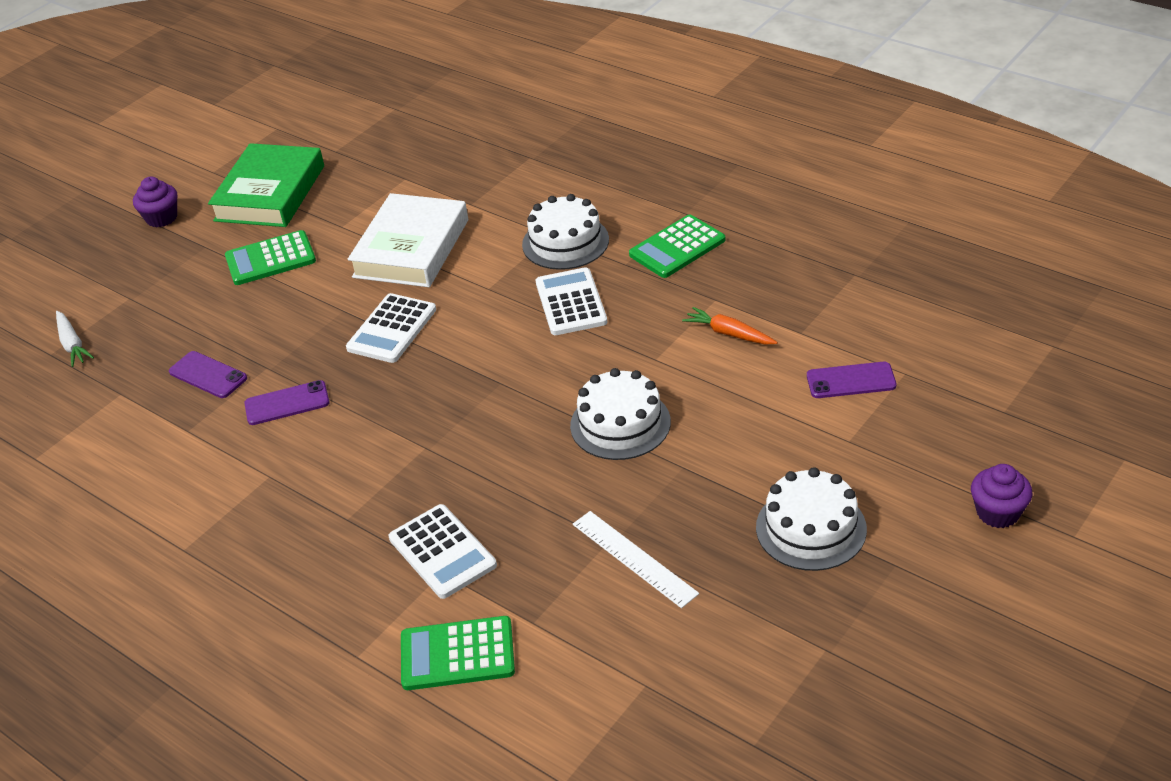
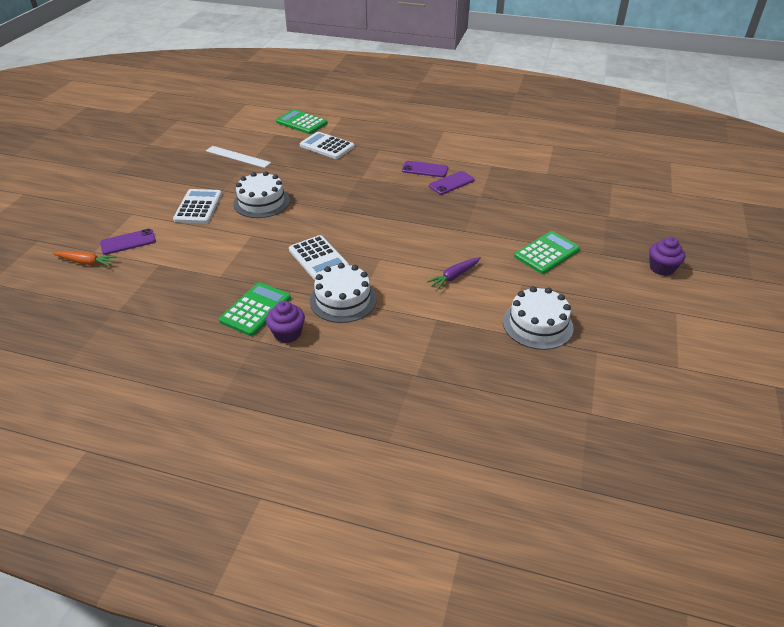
camera: 155 degrees right, 0 degrees up
(72, 344) = (606, 189): white carrot -> none
(208, 375) = (509, 188): purple phone -> purple phone (425, 169)
(270, 193) = (605, 301): green book -> none
(392, 329) = (424, 225): white calculator -> white calculator (198, 207)
(411, 248) = (454, 276): white book -> purple carrot
(457, 654) = (301, 122): green calculator -> green calculator turned 120 degrees counterclockwise
(729, 333) = (206, 256): orange carrot -> orange carrot (86, 262)
(811, 528) = (154, 178): white cake -> white cake (537, 324)
(998, 513) = (58, 196): purple cupcake -> purple cupcake (287, 333)

